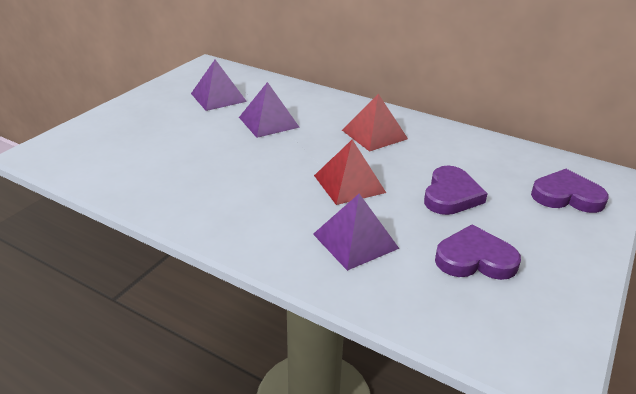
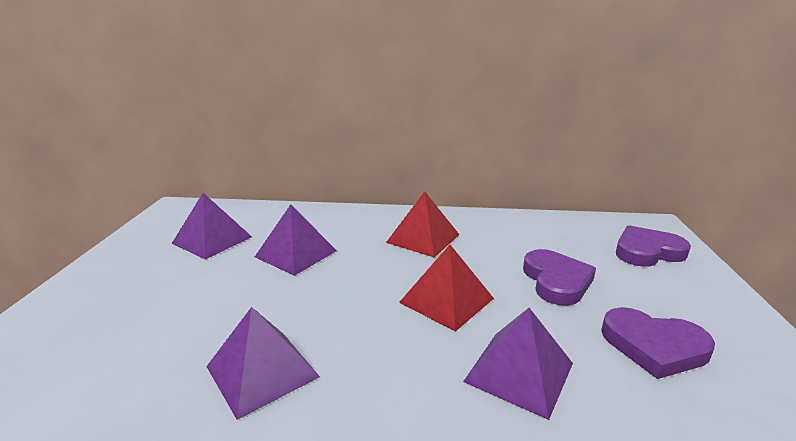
camera: 25 degrees left, 10 degrees down
(198, 190) = (262, 371): none -> purple pyramid
(475, 259) = (654, 346): purple heart -> purple heart turned 135 degrees counterclockwise

